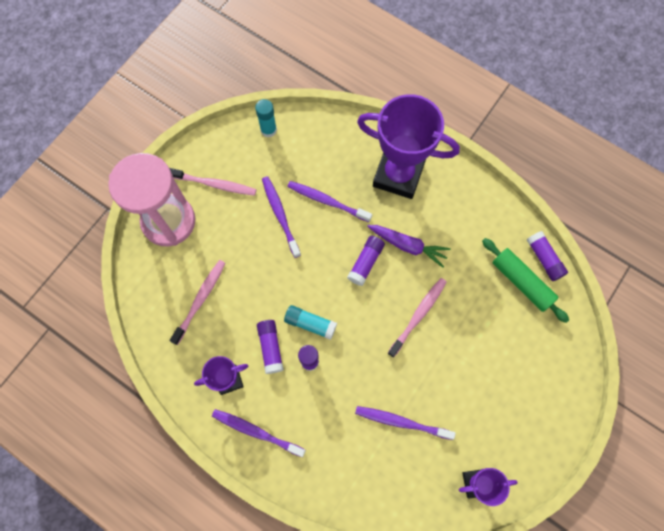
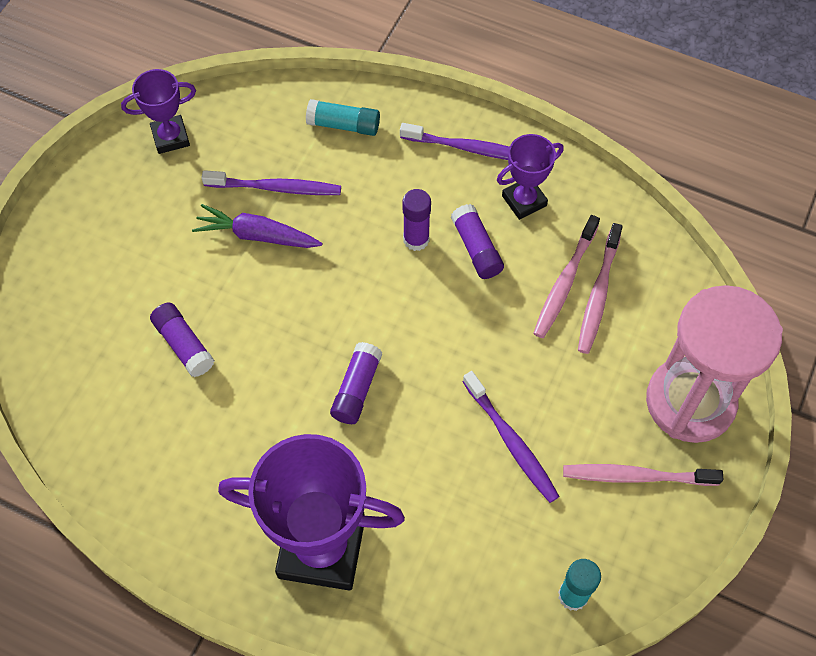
camera: 170 degrees right, 10 degrees down
(310, 323) = (426, 288): turquoise glue stick -> turquoise glue stick (344, 125)
(327, 201) = (438, 479): purple toothbrush -> none
(408, 246) = (291, 426): purple carrot -> purple carrot (256, 235)
(418, 315) = (264, 325): pink toothbrush -> pink toothbrush (564, 282)
(521, 282) = (103, 399): green rolling pin -> none
(544, 259) = (65, 442): purple glue stick -> purple glue stick (184, 344)

